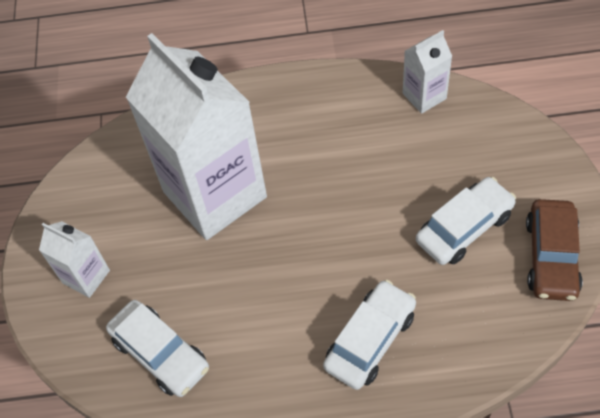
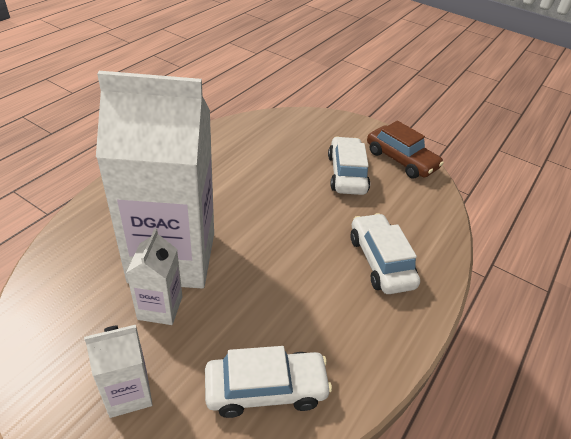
camera: 60 degrees left, 15 degrees down
(424, 96) = (241, 129): white carton -> white carton (160, 308)

